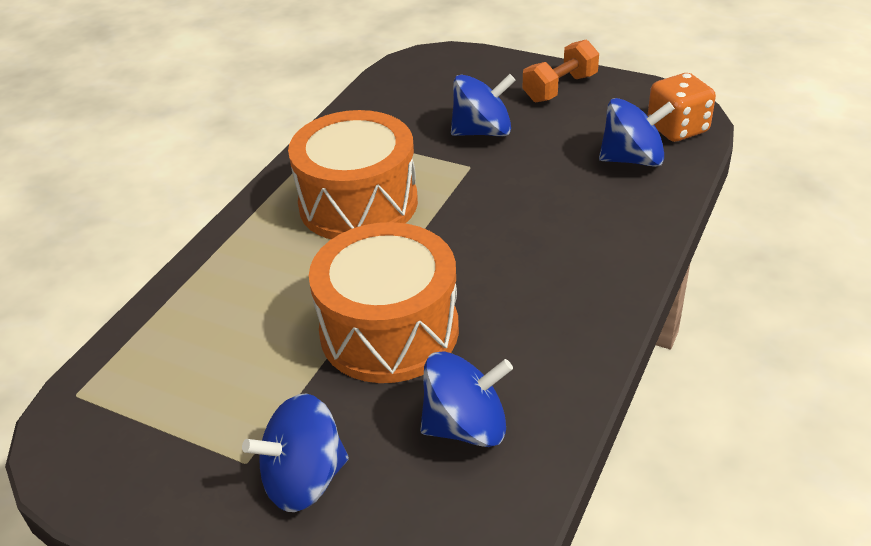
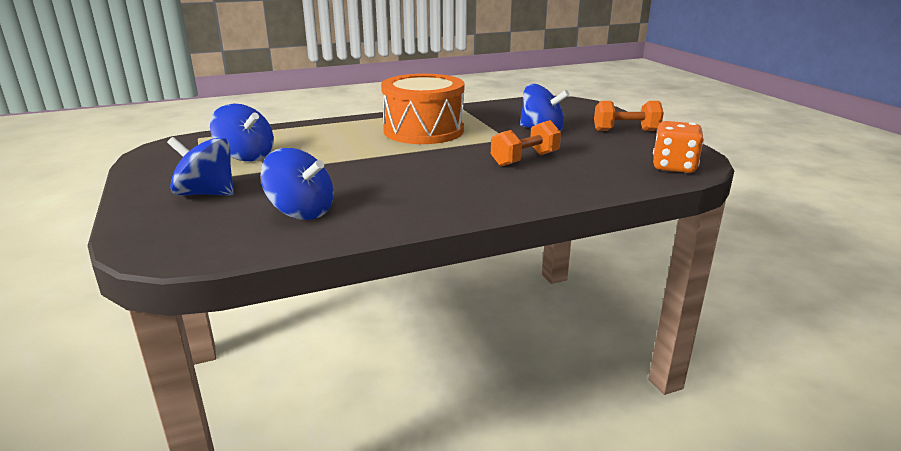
camera: 40 degrees right, 15 degrees down
(389, 330) = (343, 170): orange drum -> none
(541, 194) = (525, 159): none -> orange dumbbell
(632, 159) = (613, 167): blue spinning top -> blue spinning top (246, 156)

